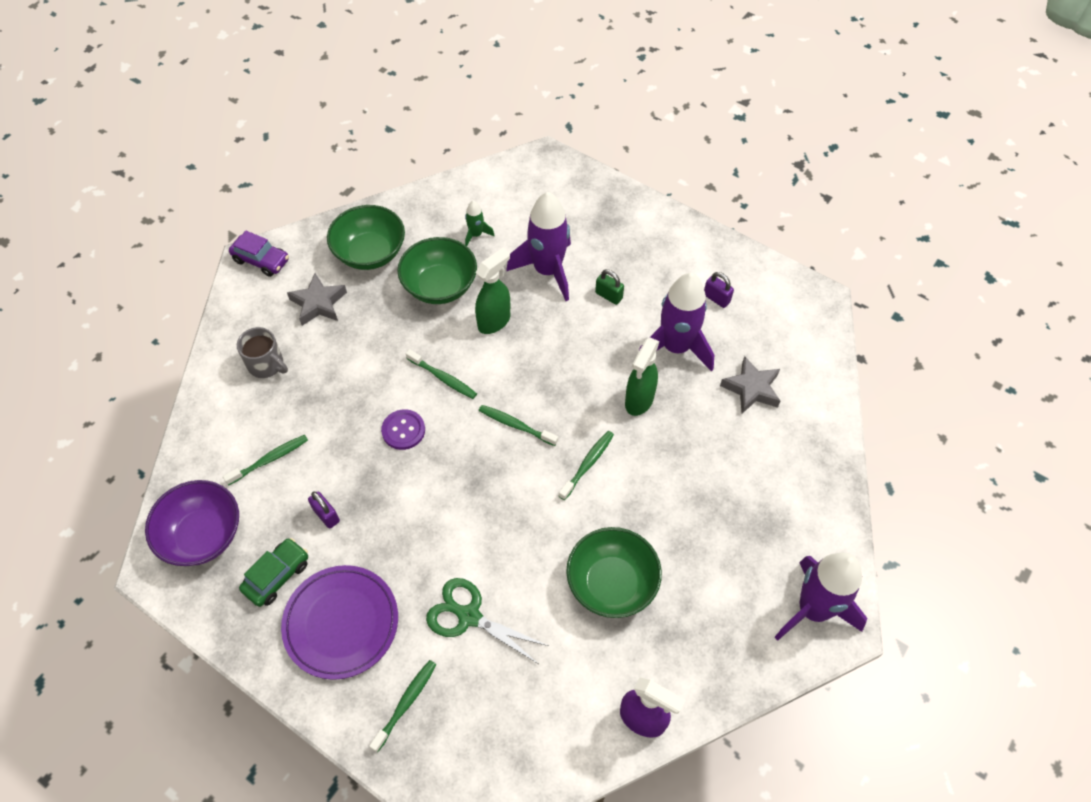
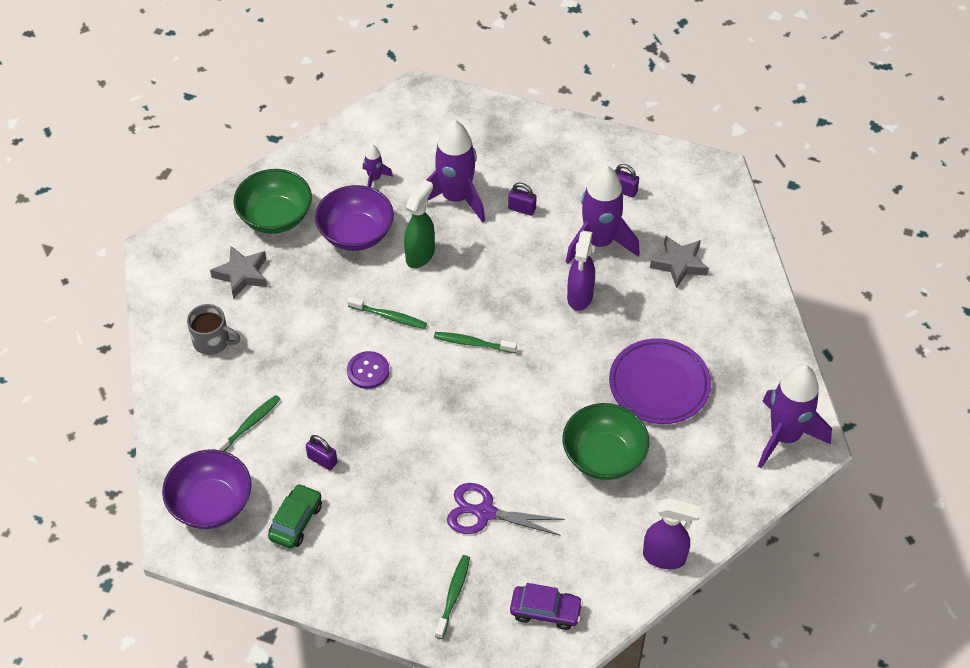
camera: 15 degrees left, 5 degrees down
(261, 260) = (168, 246): purple car -> purple car (545, 611)
(341, 623) = (371, 546): purple plate -> purple plate (659, 384)
(440, 286) = (356, 234): green bowl -> purple bowl
(468, 616) = (484, 512): green scissors -> purple scissors
(476, 235) = (374, 178): green rocket -> purple rocket
(588, 464) = (550, 362): green toothbrush -> none
(609, 295) = (522, 209): green padlock -> purple padlock
(639, 401) = (580, 297): green spray bottle -> purple spray bottle

